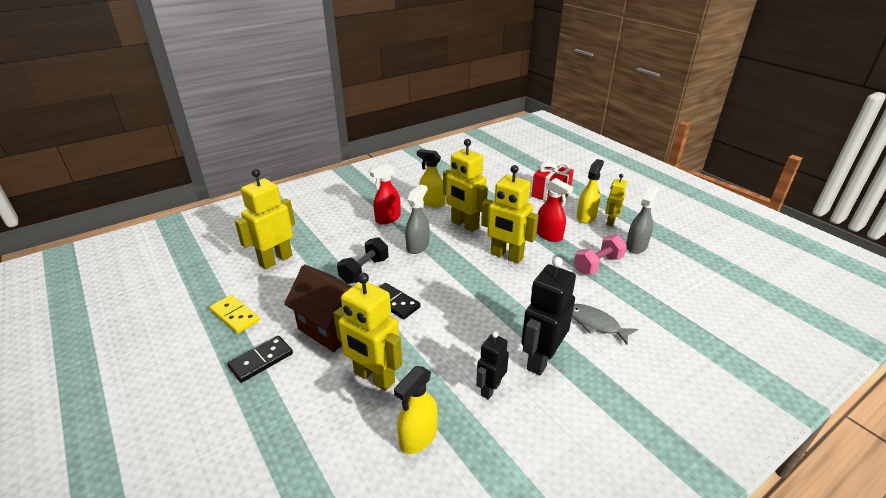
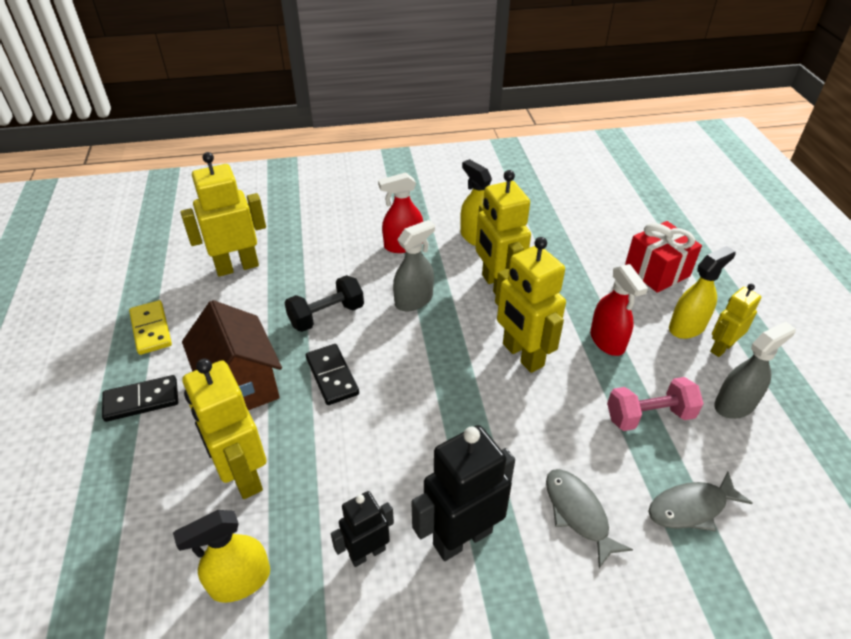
camera: 25 degrees right, 10 degrees up
(650, 300) = (691, 507): none -> grey fish

